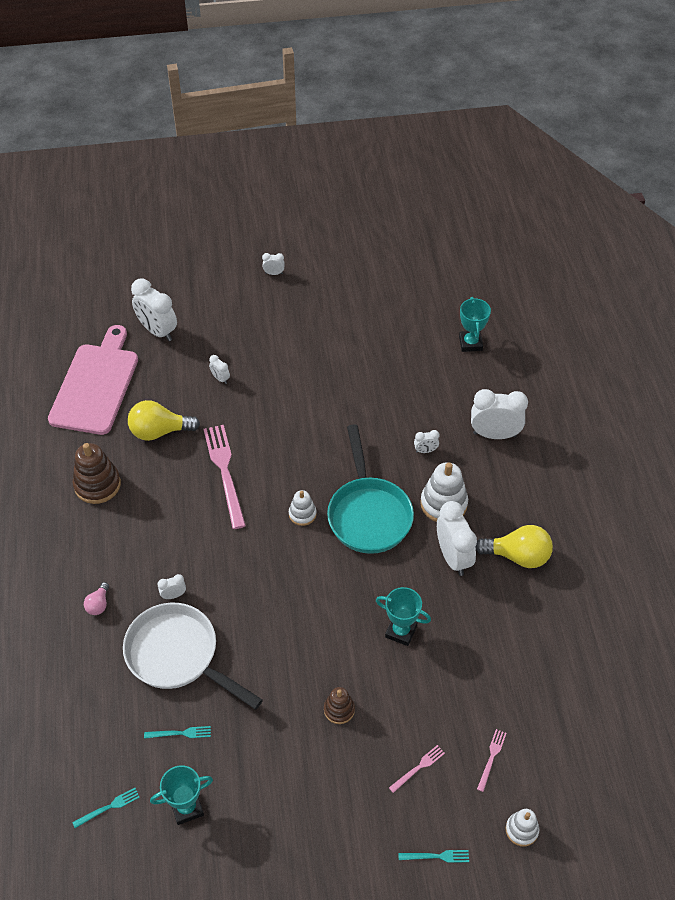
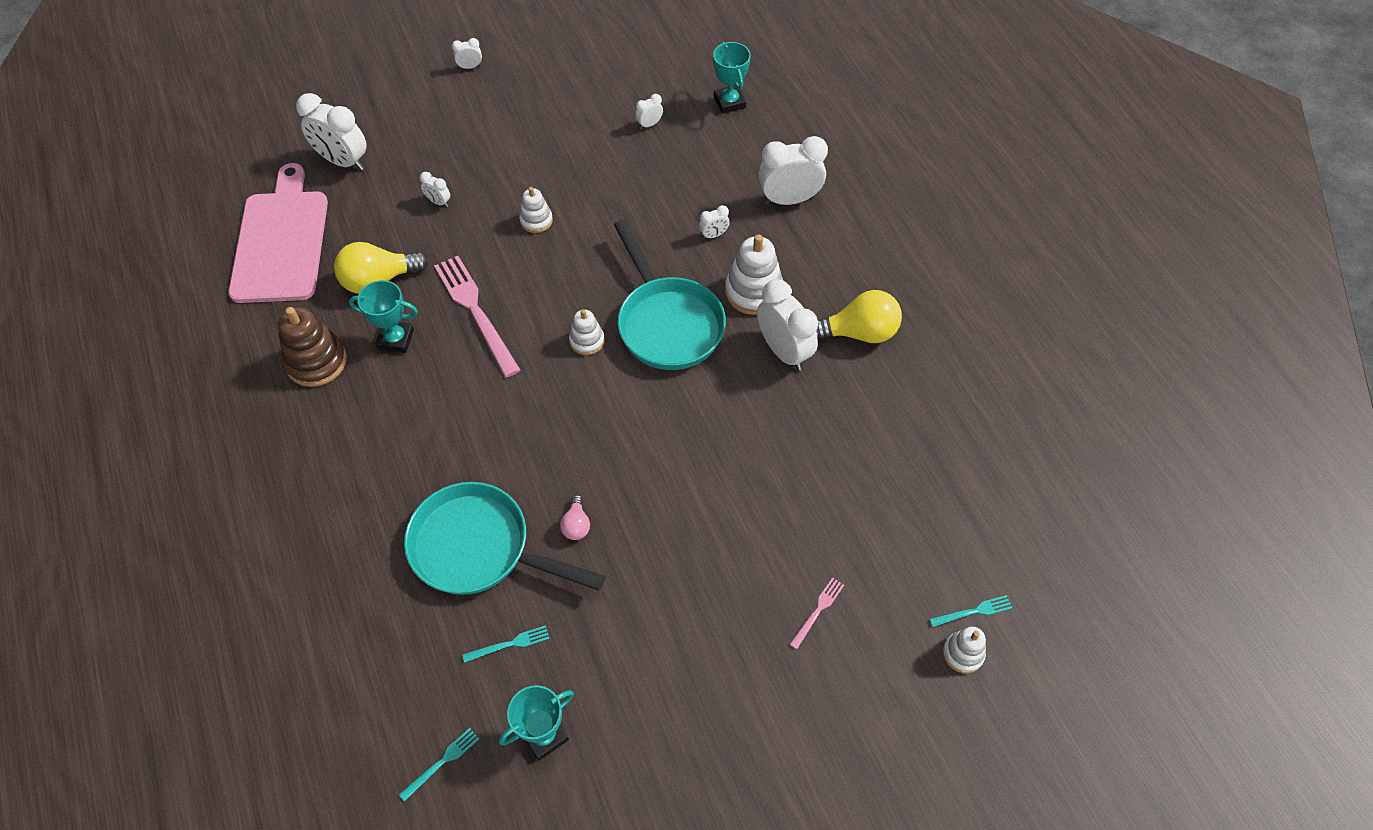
camera: 15 degrees left, 5 degrees up
(98, 604) = (358, 509): pink light bulb -> pink light bulb (576, 525)
(173, 595) = (453, 475): white clock -> white clock (649, 124)
(178, 656) = (479, 548): white pan -> turquoise pan
(290, 409) = (536, 220): none -> white stacking toy
(339, 709) = (700, 565): brown stacking toy -> none
(401, 631) = (748, 453): turquoise trophy -> turquoise trophy (396, 339)
(436, 856) = (872, 713): turquoise fork -> turquoise fork (973, 611)
(491, 758) = (901, 576): pink fork -> none

